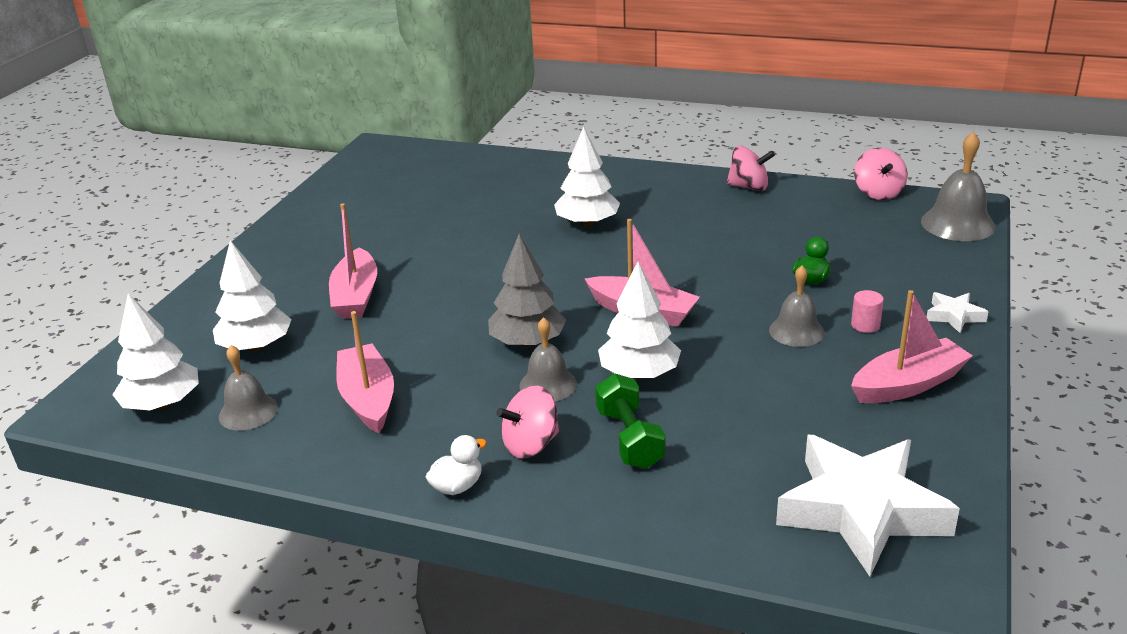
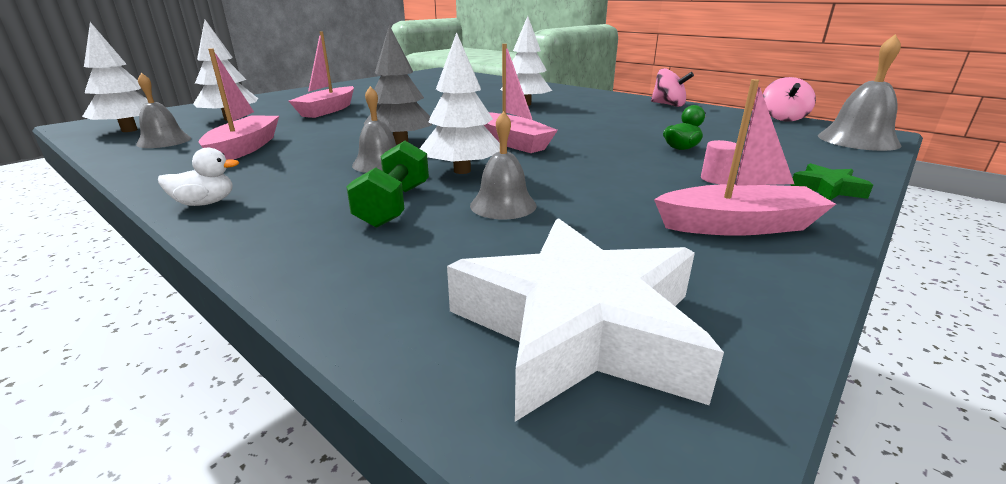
camera: 20 degrees right, 5 degrees down
(531, 445) = (307, 192): pink spinning top -> none
(796, 331) = (639, 171): grey bell -> grey bell (503, 205)
(954, 316) = (827, 189): white star -> green star

